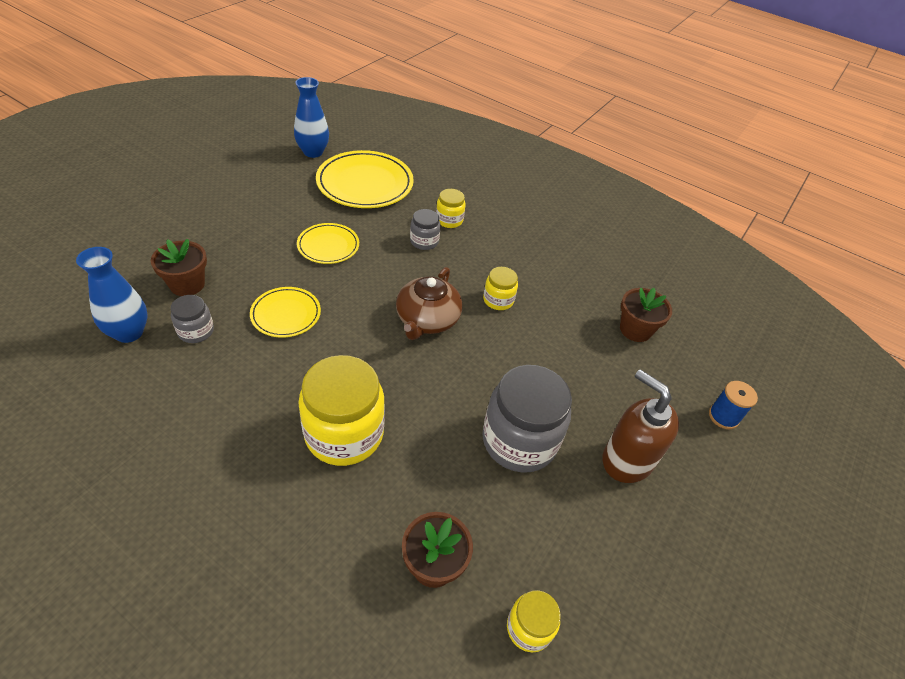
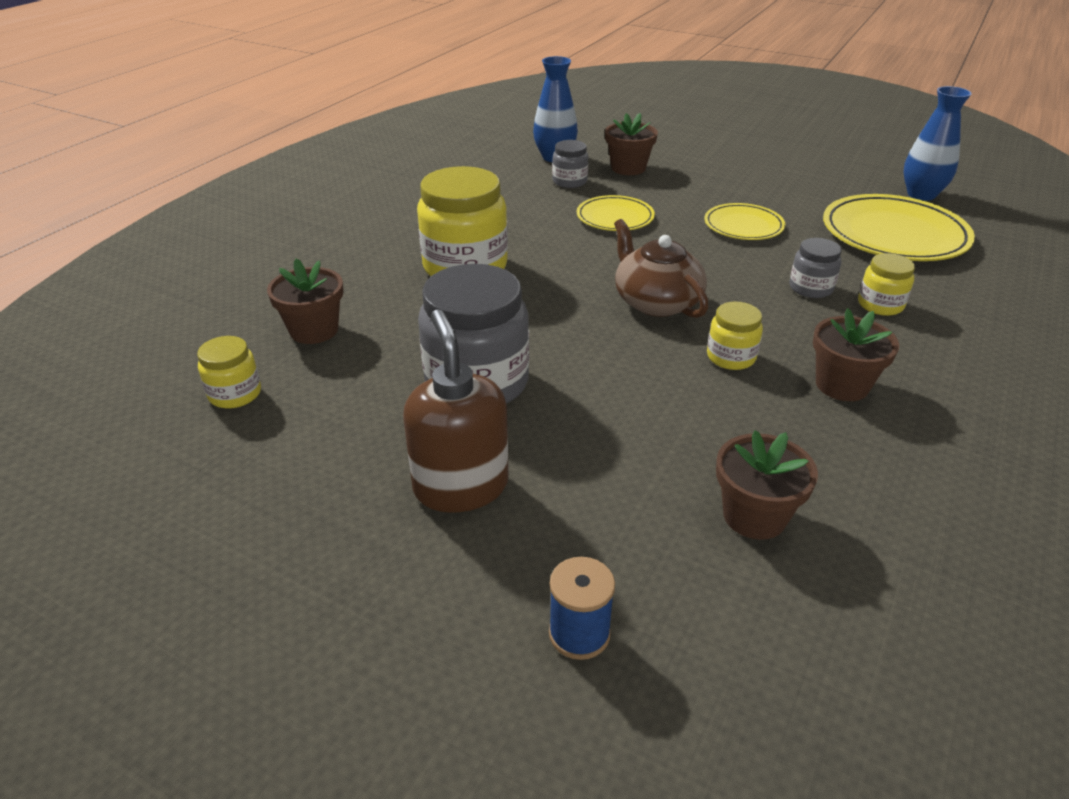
camera: 90 degrees right, 10 degrees down
(427, 319) = (656, 302): brown teapot -> brown teapot turned 45 degrees clockwise
(528, 263) = (842, 385): none -> brown flower pot
(627, 460) = (461, 486): brown soap dispenser -> brown soap dispenser turned 60 degrees counterclockwise

